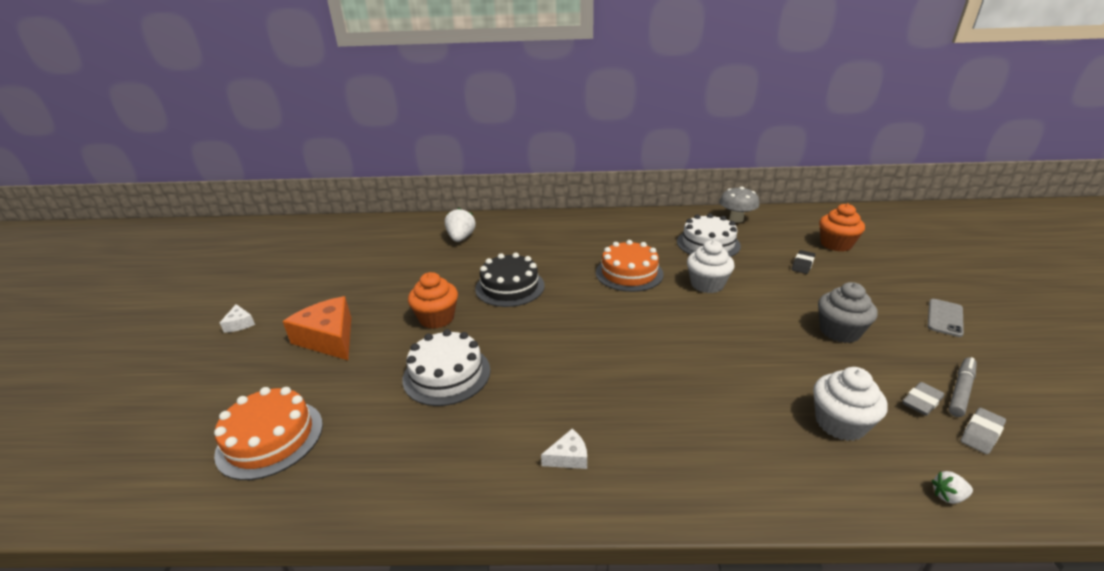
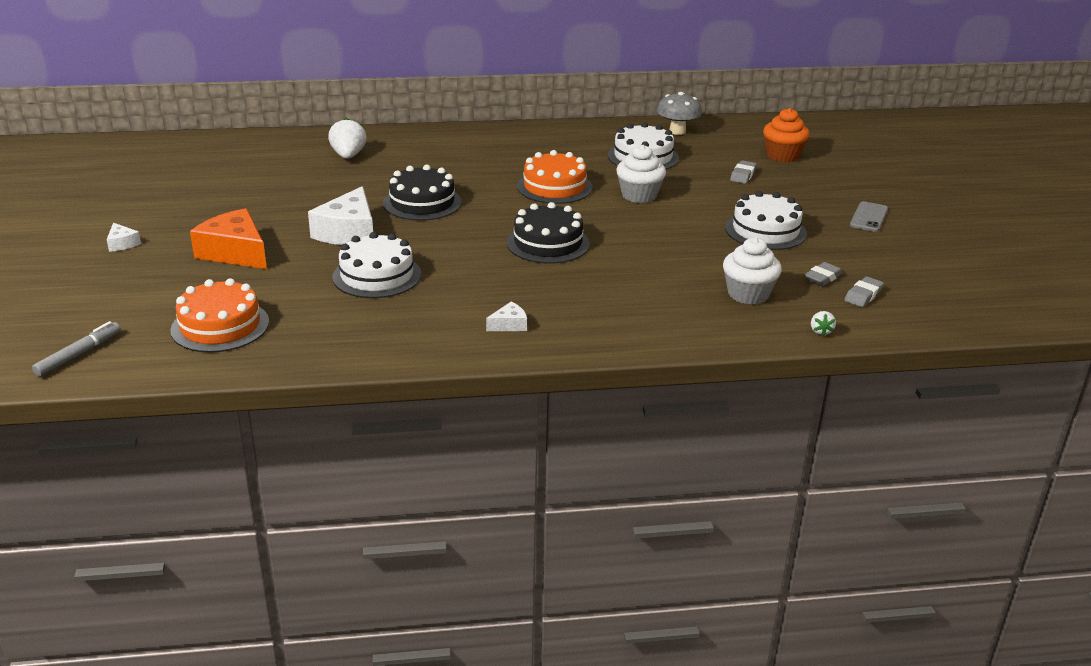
camera: 10 degrees left, 0 degrees up
(437, 318) = (348, 232): orange cupcake -> white cheese
(619, 339) = (548, 243): none -> black cake
(802, 264) = (743, 175): black eraser -> grey eraser
(839, 331) = (765, 231): grey cupcake -> white cake
(948, 496) = (820, 331): white strawberry -> white strawberry turned 75 degrees counterclockwise
(960, 390) = (859, 269): grey marker -> grey marker (79, 355)

